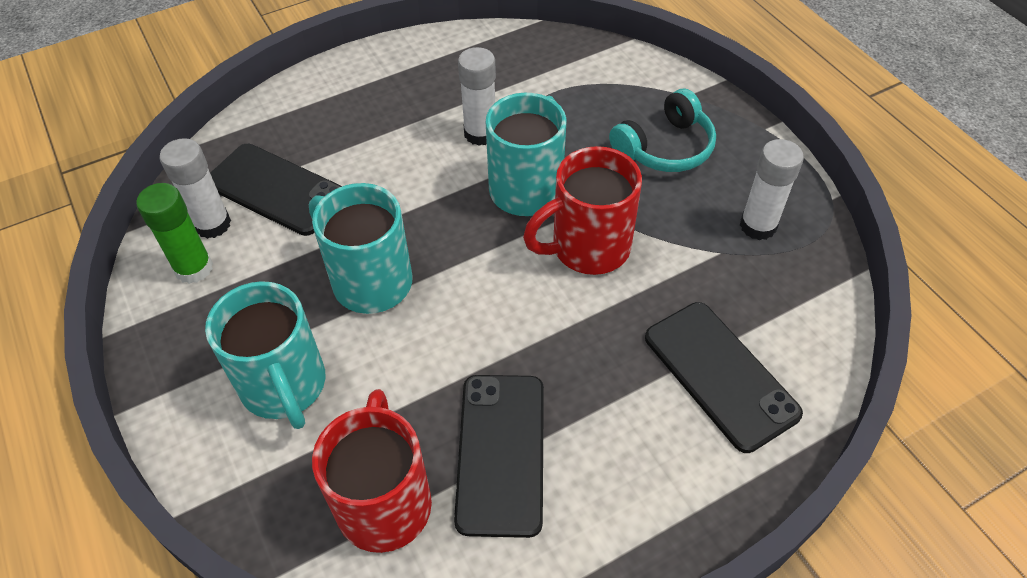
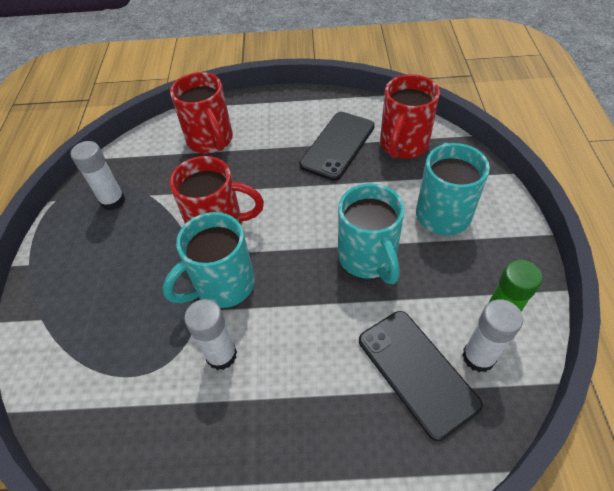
camera: 150 degrees left, 0 degrees up
(665, 147) = (105, 278): turquoise headphones -> none
(720, 375) = (211, 140): black phone -> red mug

